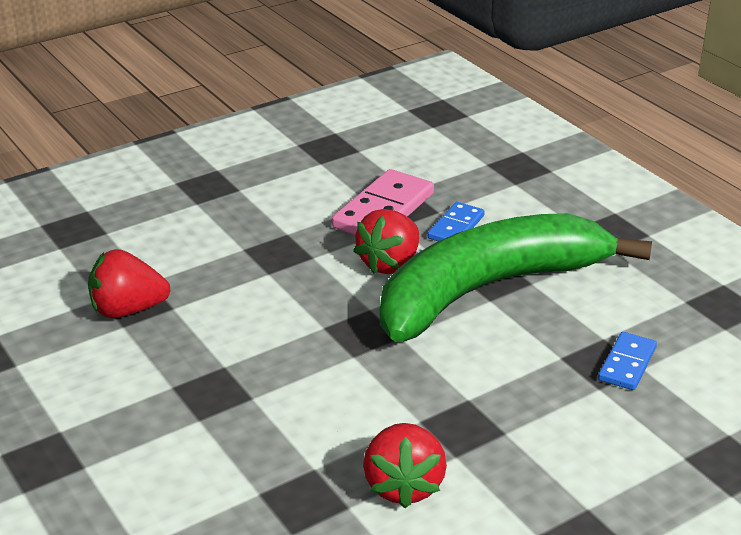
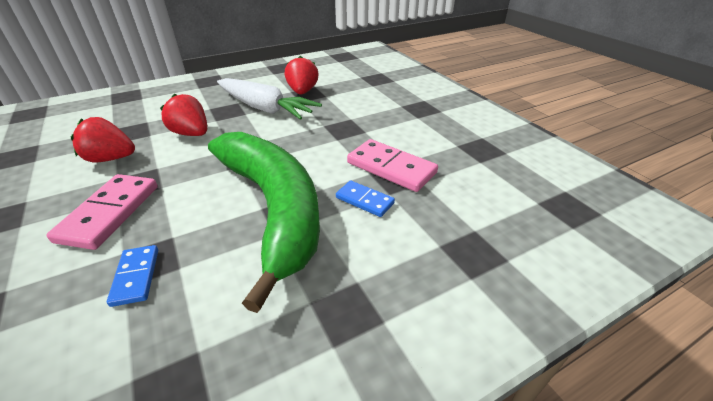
camera: 95 degrees right, 5 degrees up
(203, 345) = (265, 108): none -> white carrot
(390, 264) = (321, 166): red strawberry -> red strawberry (191, 134)
(537, 427) = (109, 213): none -> pink domino
(627, 364) = (136, 276): blue domino -> blue domino turned 45 degrees clockwise

